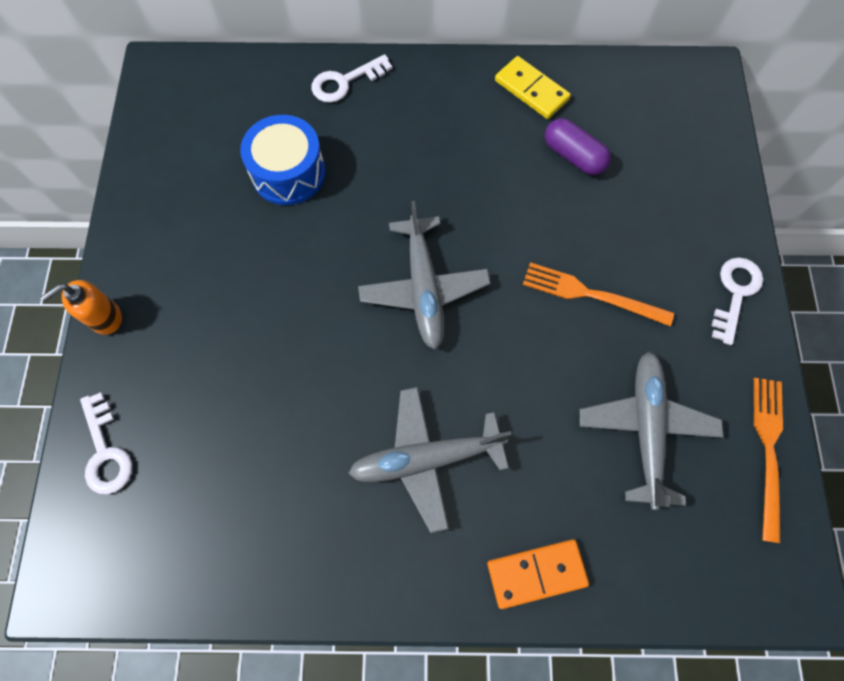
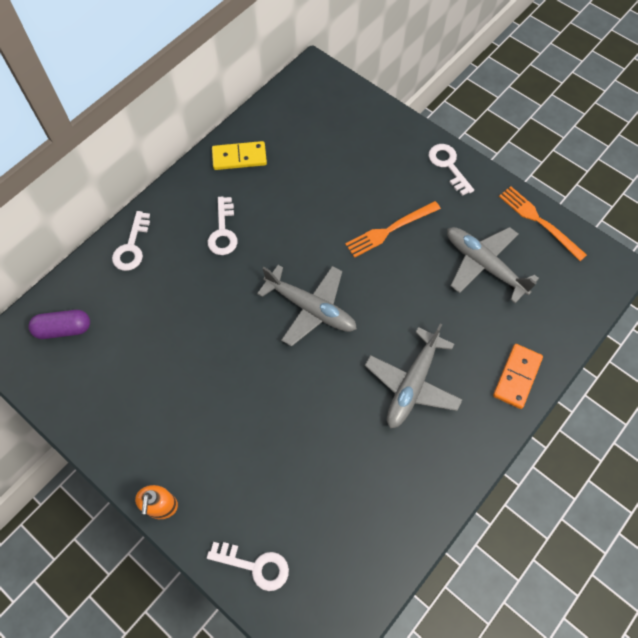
camera: 50 degrees left, 5 degrees down
(288, 173) = (163, 325): blue drum -> none
(434, 142) = (223, 232): none -> white key
(573, 156) = (301, 171): purple capsule -> purple capsule (63, 329)

